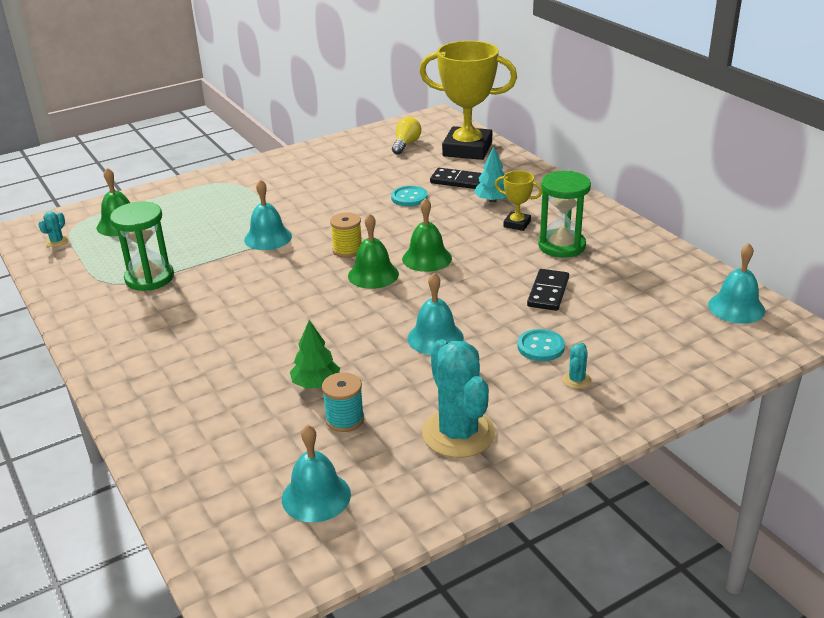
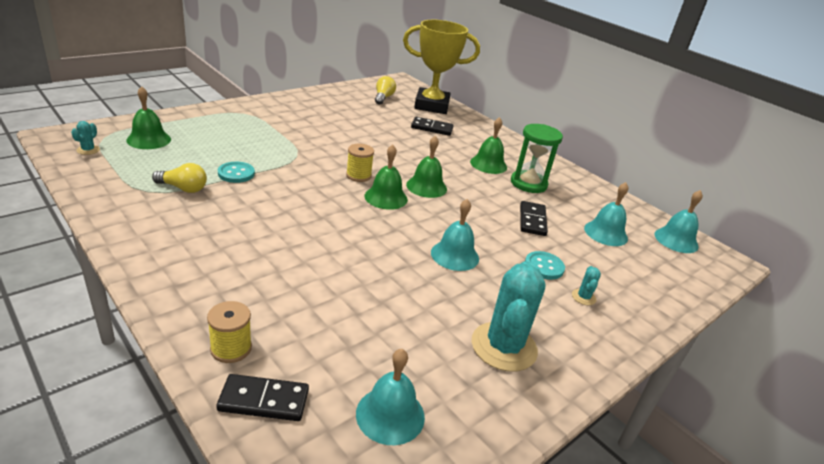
camera: 15 degrees left, 0 degrees up
(149, 278) = (183, 188): green hourglass -> yellow light bulb
(174, 437) = (231, 348): none -> yellow spool
(197, 482) = (264, 400): none -> black domino
(268, 238) = (287, 160): turquoise bell -> turquoise bell (605, 233)
(316, 384) = (361, 295): green tree -> none
(344, 419) = (397, 331): turquoise spool -> none
(409, 197) = (397, 137): turquoise button -> turquoise button (236, 173)
(458, 433) = (504, 347): turquoise cactus -> turquoise cactus turned 45 degrees clockwise
(492, 200) = (463, 145): turquoise tree -> none
(517, 224) = (488, 164): yellow trophy -> green bell

